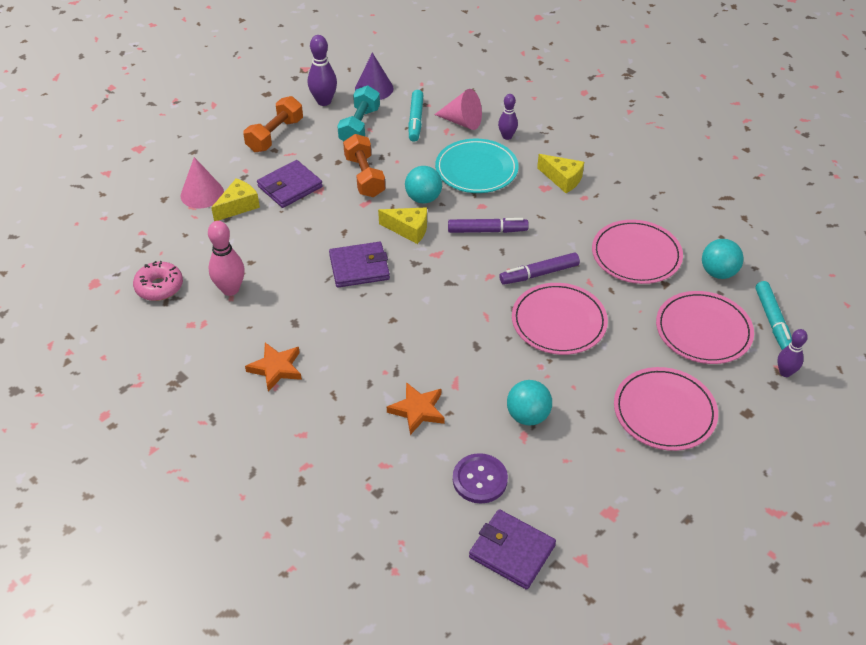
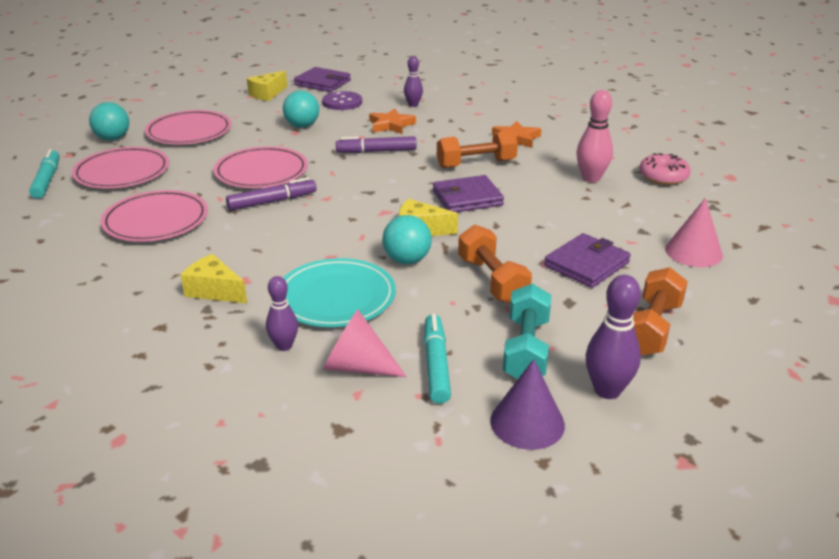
camera: 175 degrees right, 15 degrees down
(238, 206) = (637, 242): yellow cheese -> yellow cheese (267, 94)
(336, 321) = (476, 164): none -> orange dumbbell
(487, 230) = (326, 233): purple marker -> purple marker (376, 151)
(718, 272) = (72, 210): turquoise ball -> turquoise ball (113, 138)
(785, 372) = (67, 153): purple bowling pin -> purple bowling pin (413, 105)

